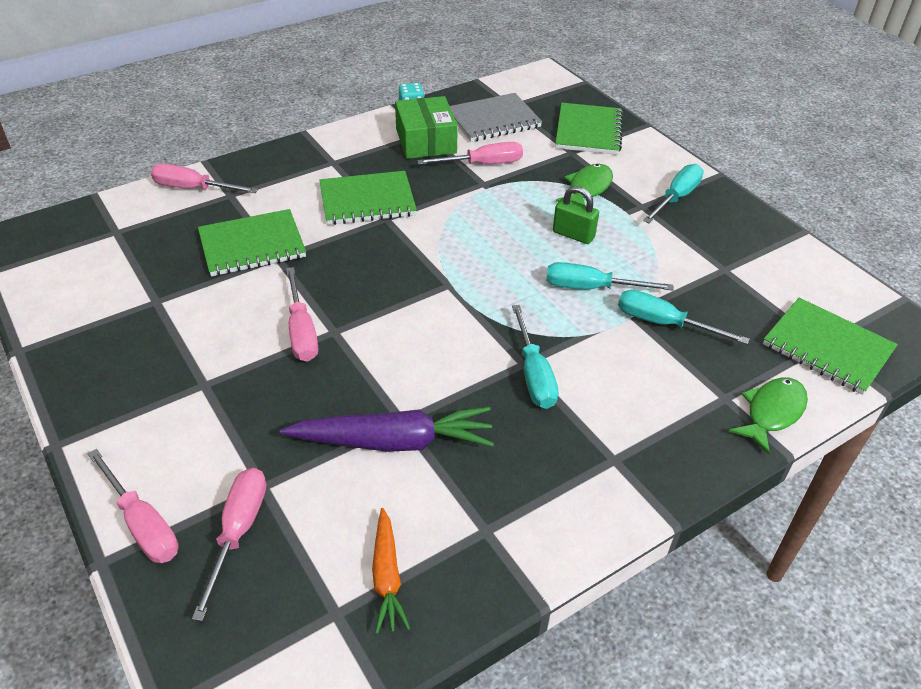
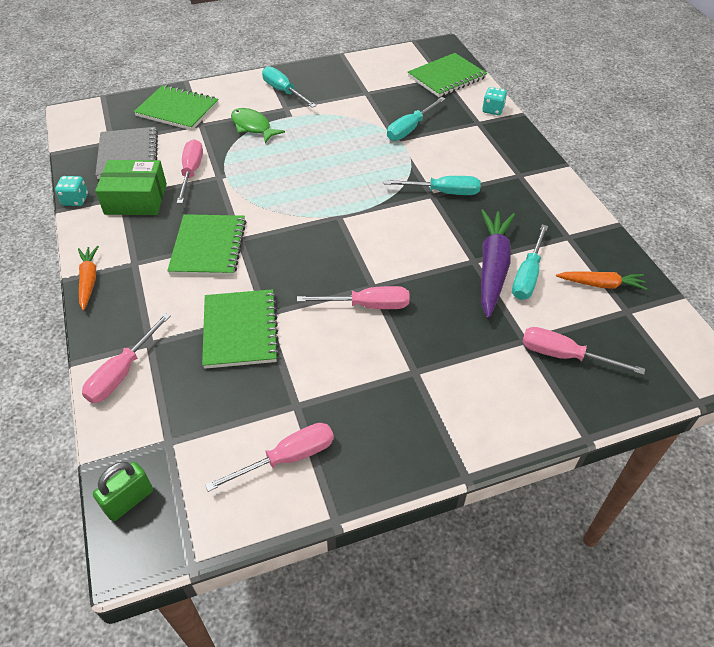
camera: 75 degrees left, 5 degrees up
(142, 524) = (554, 412): pink screwdriver -> pink screwdriver (287, 458)
(303, 144) = (89, 281): none -> orange carrot
(573, 235) = (305, 145): green padlock -> green padlock (129, 500)
(591, 288) = (366, 150): turquoise screwdriver -> turquoise screwdriver (527, 275)
(772, 413) = (493, 110): green fish -> turquoise dice

